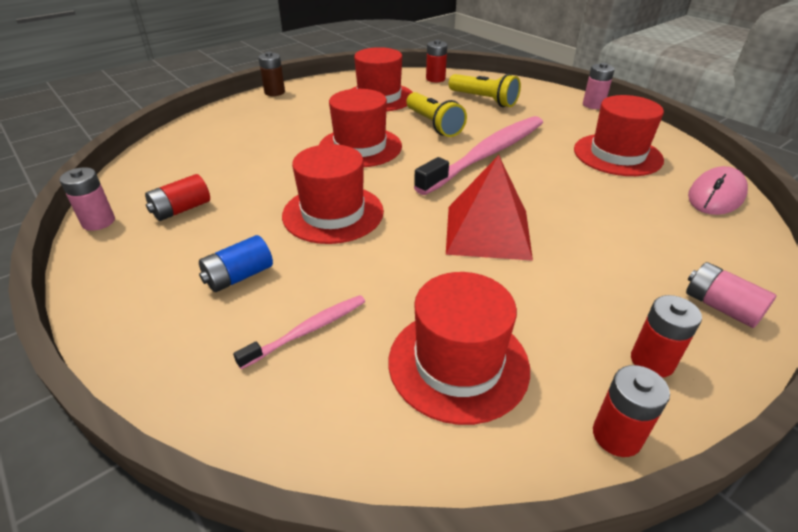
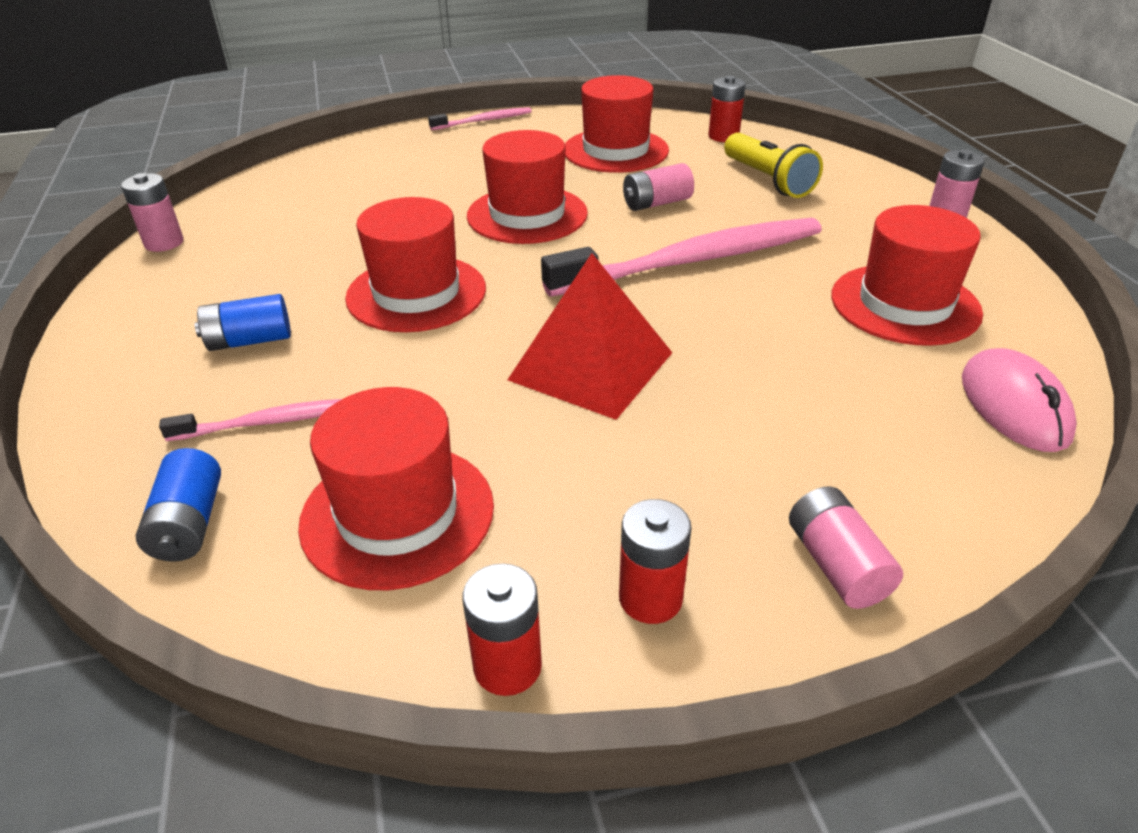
camera: 25 degrees right, 0 degrees up
(181, 209) = (255, 248): red battery -> none
(274, 92) = (484, 121): brown battery -> pink toothbrush
(316, 424) = (189, 524): none -> blue battery
(433, 125) = (656, 203): yellow flashlight -> pink battery
(716, 196) = (1014, 406): pink mouse -> pink mouse turned 75 degrees counterclockwise

